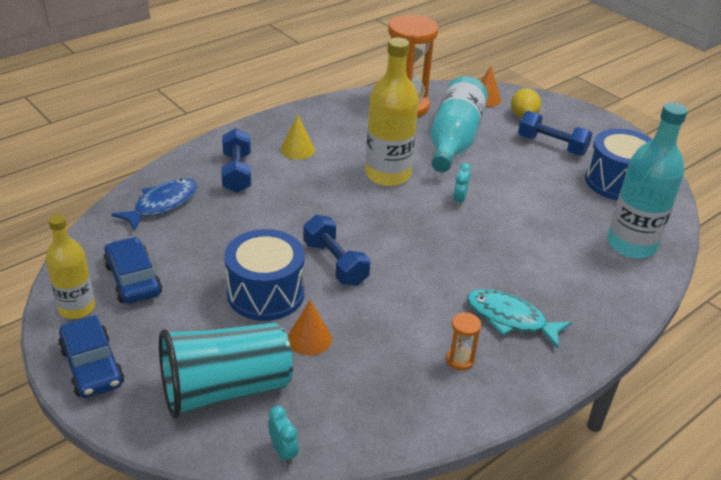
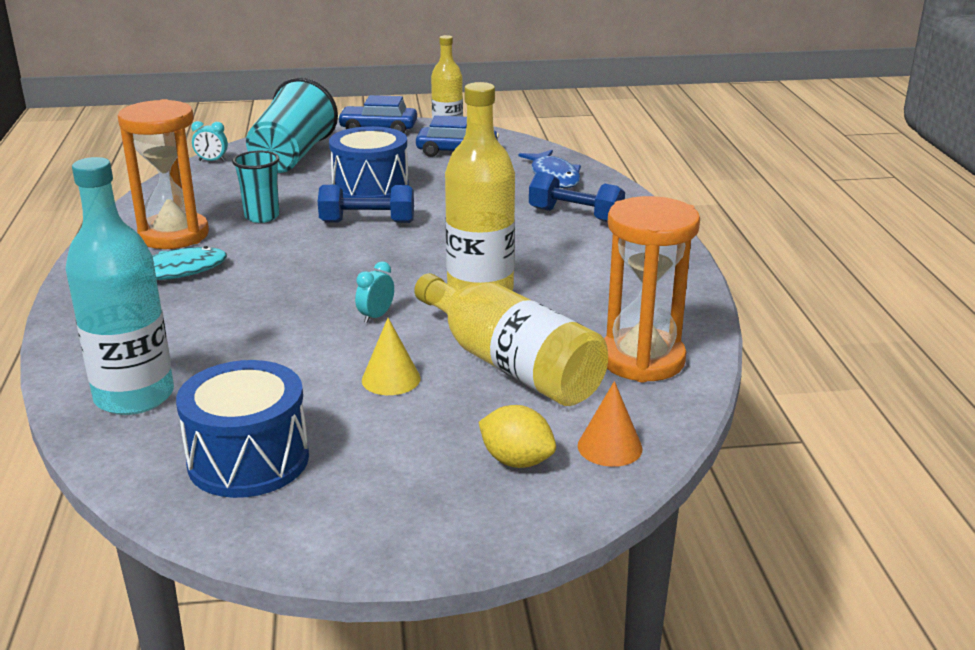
camera: 125 degrees right, 10 degrees down
(297, 149) = (593, 255): yellow cone -> yellow cone (391, 379)
(309, 338) = (294, 190): orange cone -> none
(378, 328) = (262, 217): none -> turquoise cup
(454, 140) = (511, 365): turquoise bottle -> yellow bottle
(459, 200) = (376, 316): turquoise clock -> turquoise clock turned 105 degrees counterclockwise
(460, 360) = (174, 235): orange hourglass -> orange hourglass, size x2.39
(552, 145) = (405, 447): blue dumbbell -> none

